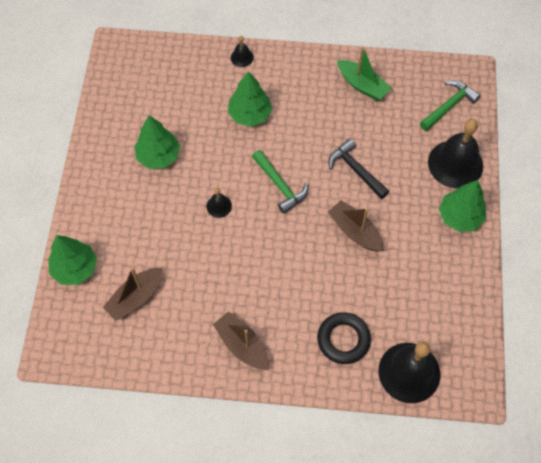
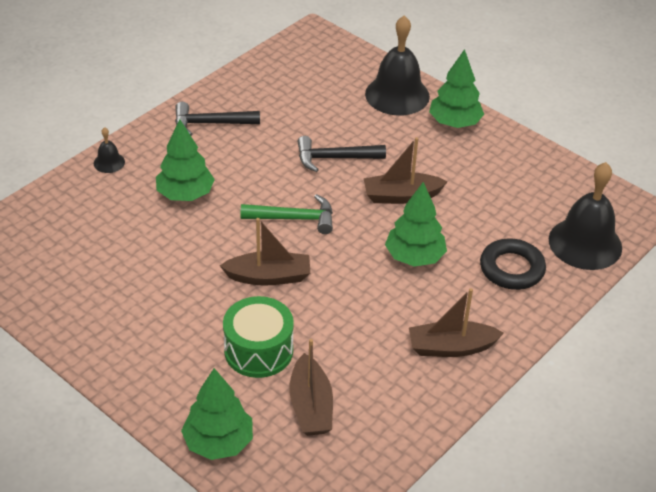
camera: 55 degrees left, 20 degrees down
(156, 241) = (258, 350): none -> green drum
(158, 156) = (152, 291): green tree -> green tree (414, 257)
(219, 206) = (269, 277): black bell -> brown boat
(324, 81) = (210, 123): none -> black hammer
(362, 85) = (245, 102): green boat -> none
(449, 106) = (332, 65): green hammer -> none

